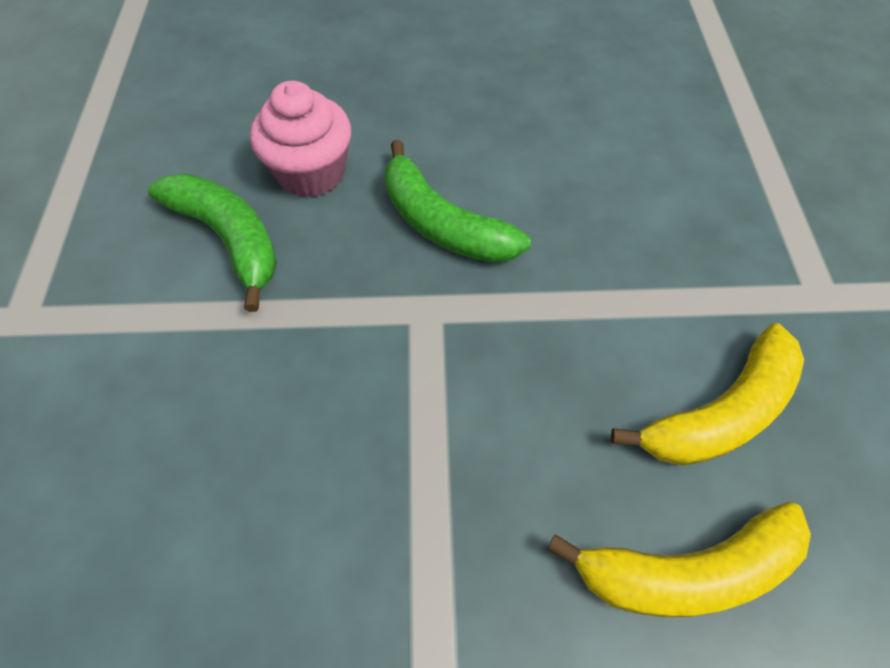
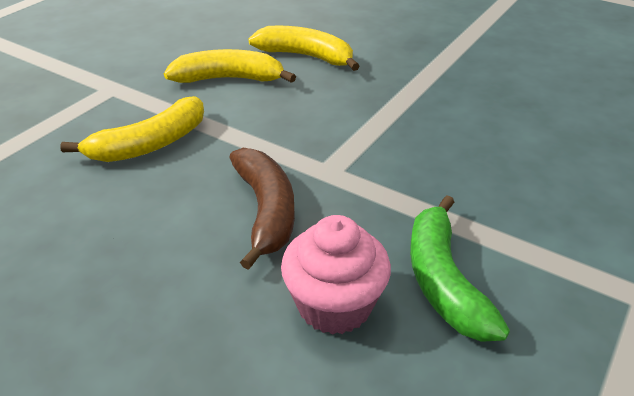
camera: 145 degrees left, 20 degrees down
(442, 224) = (266, 211): green banana -> brown banana
(649, 237) = (150, 144): none -> yellow banana

